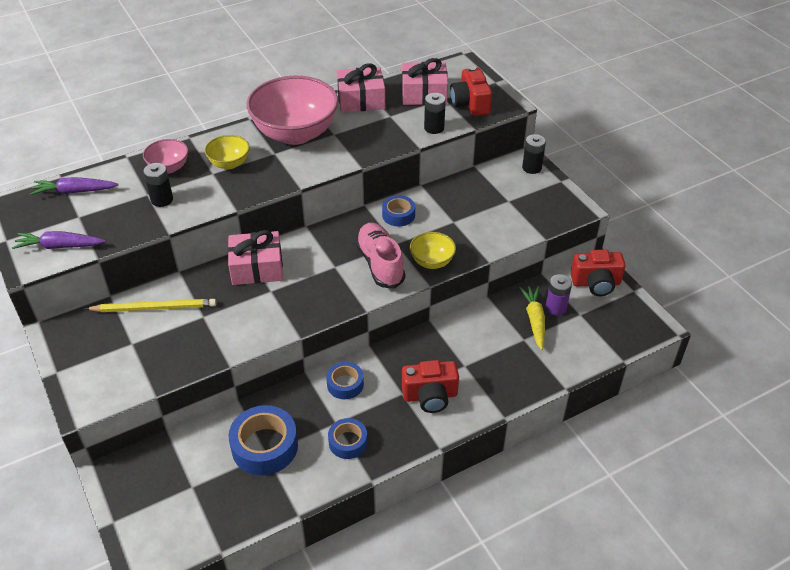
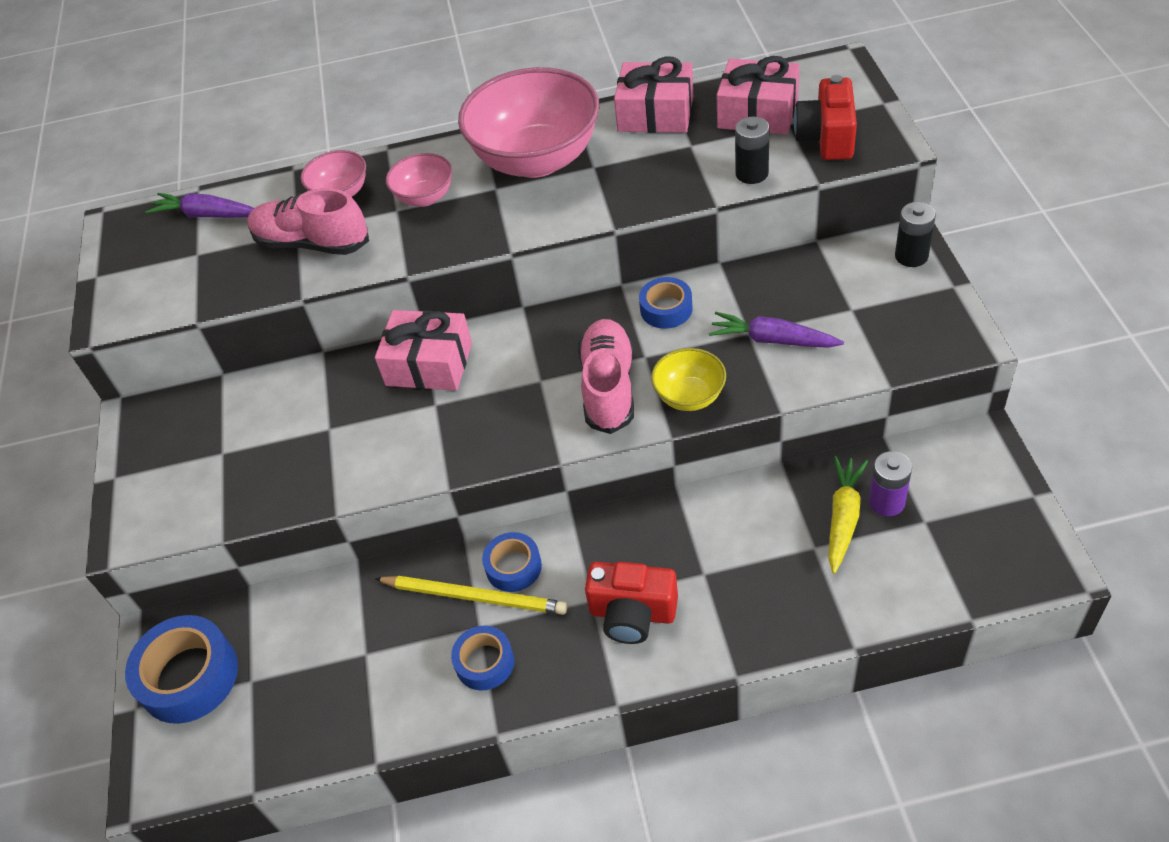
camera: 25 degrees right, 5 degrees up
(60, 246) = (156, 296): purple carrot -> purple carrot (773, 340)
(154, 308) = (270, 403): yellow pencil -> yellow pencil (474, 597)
(162, 200) = (312, 243): black battery -> pink shoe
(229, 163) = (425, 197): yellow bowl -> pink bowl
(265, 446) = (367, 641): blue tape -> blue tape (189, 676)
(596, 283) = (971, 470): red camera -> none

